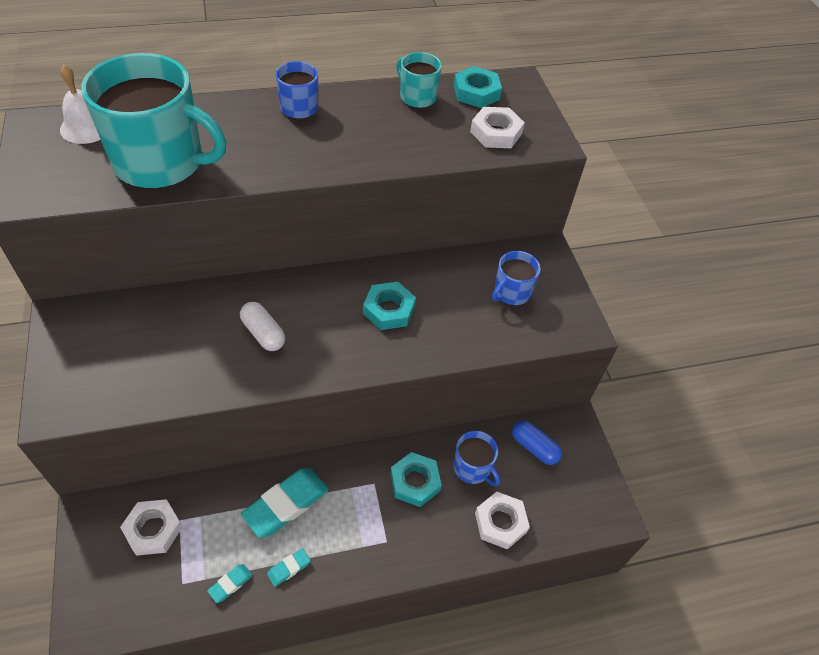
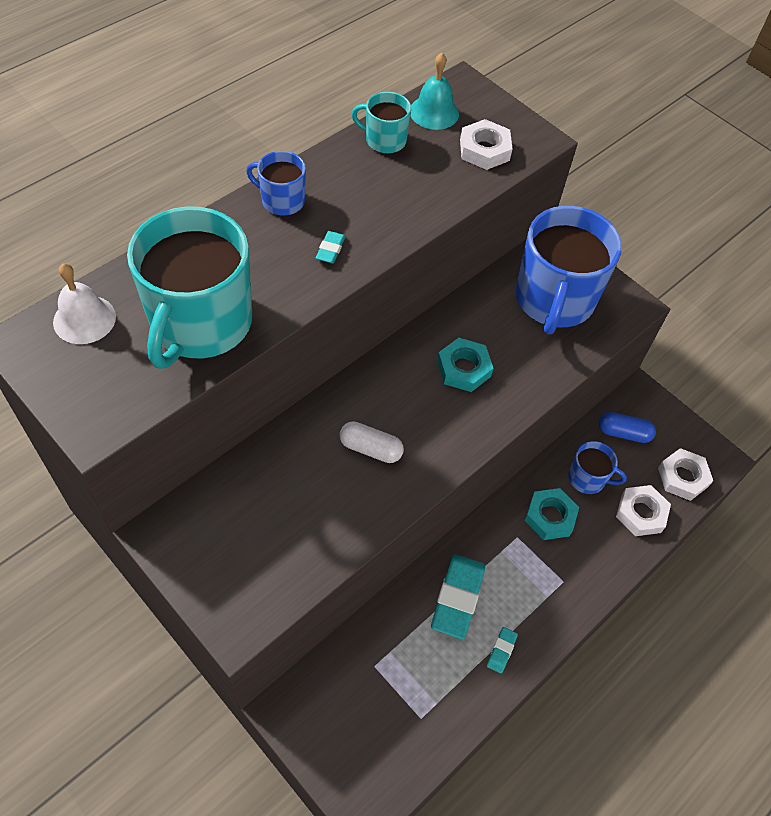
camera: 30 degrees left, 5 degrees up
(153, 530) = (358, 688): white nut -> white nut (682, 477)
(161, 162) = (200, 323): turquoise mug -> turquoise mug turned 120 degrees clockwise
(230, 584) = (463, 693): turquoise eraser -> turquoise eraser (330, 249)
(476, 92) = (434, 112): turquoise nut -> turquoise bell
(511, 292) = (554, 300): blue mug -> blue mug, size x2.11

